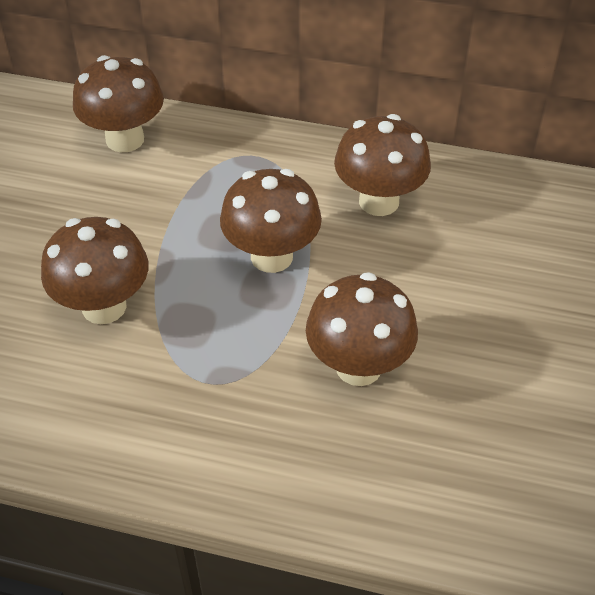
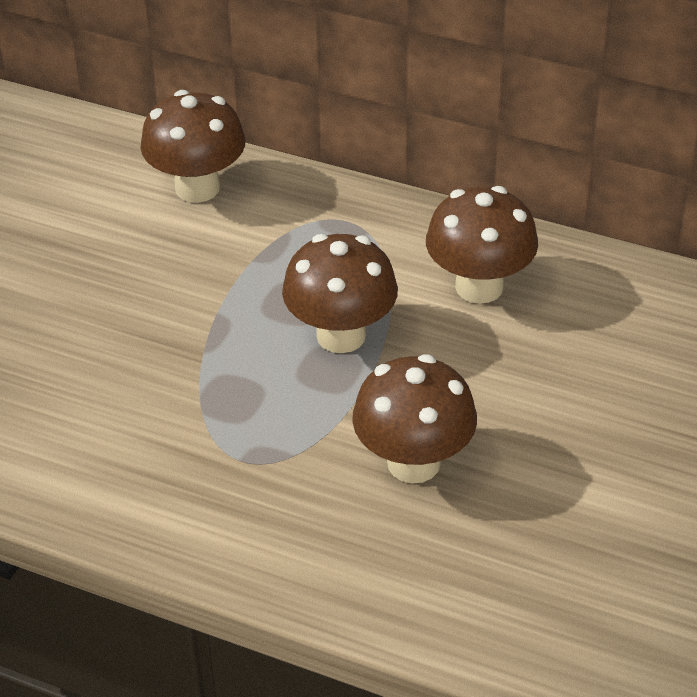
camera: 10 degrees right, 5 degrees down
(104, 306) = (143, 369): brown mushroom -> none

